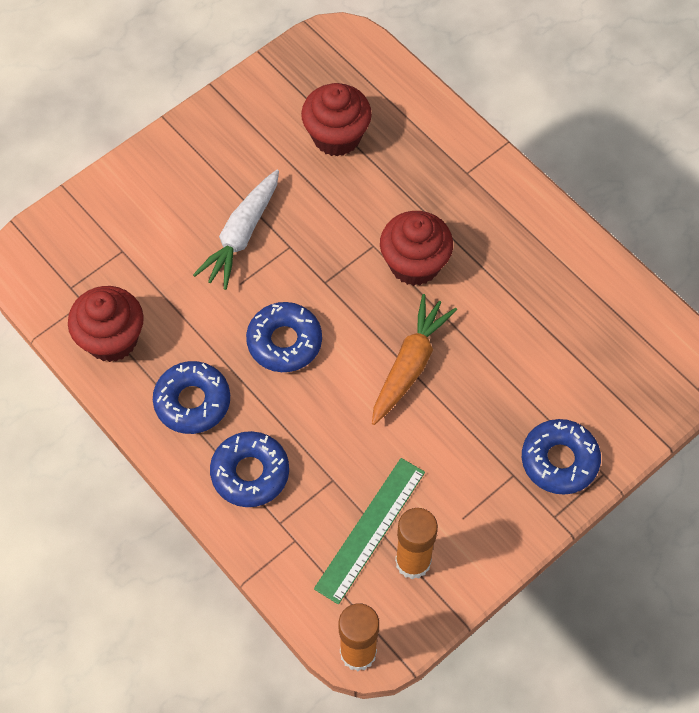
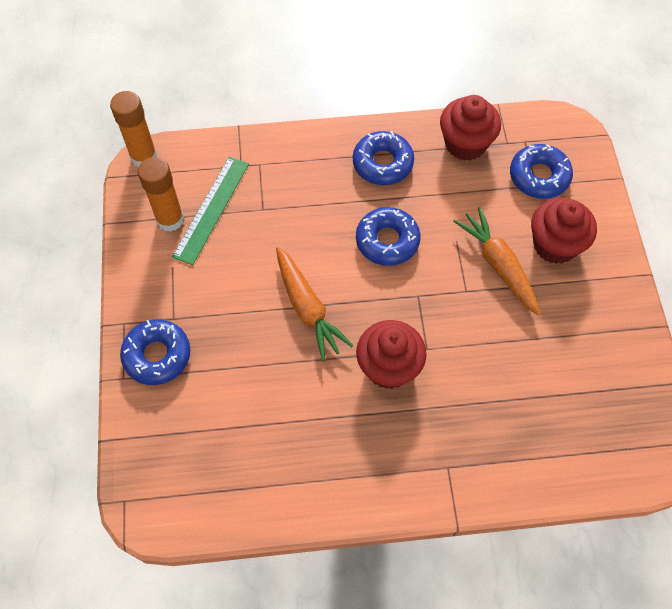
camera: 125 degrees right, 0 degrees up
(242, 235) = (498, 265): white carrot -> orange carrot
(250, 473) = (306, 167): blue donut -> blue donut (539, 176)
(336, 136) = (551, 388): red cupcake -> red cupcake (555, 245)
(370, 529) = (211, 209): green ruler -> green ruler turned 45 degrees clockwise

